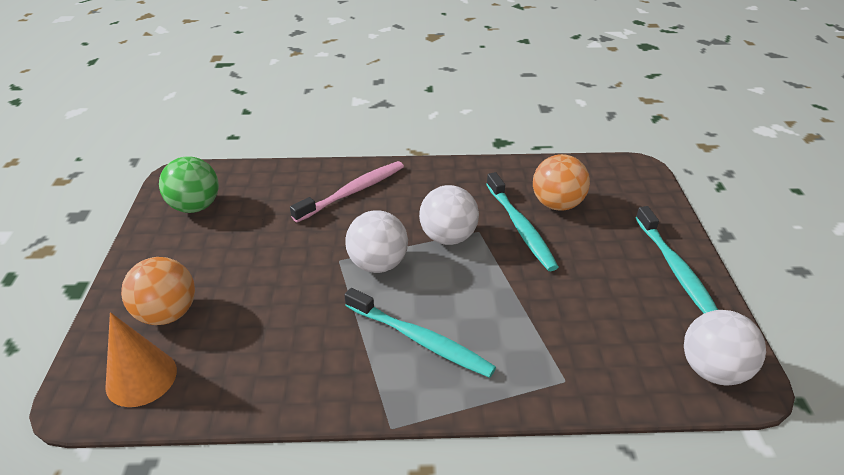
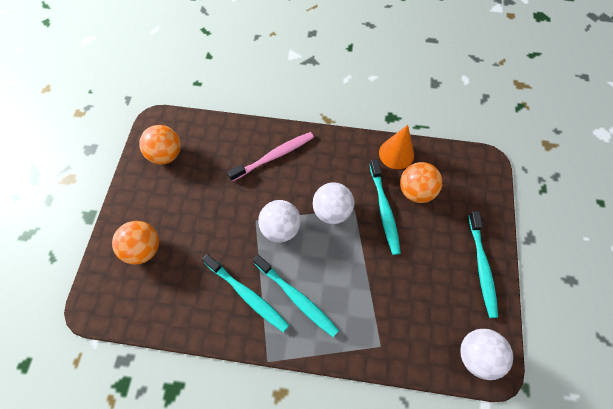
camera: 10 degrees right, 25 degrees up
(141, 378) = (126, 297): orange cone -> orange cone (396, 153)
(195, 206) = (166, 154): green ball -> orange ball
(342, 347) = (247, 295): none -> turquoise toothbrush

